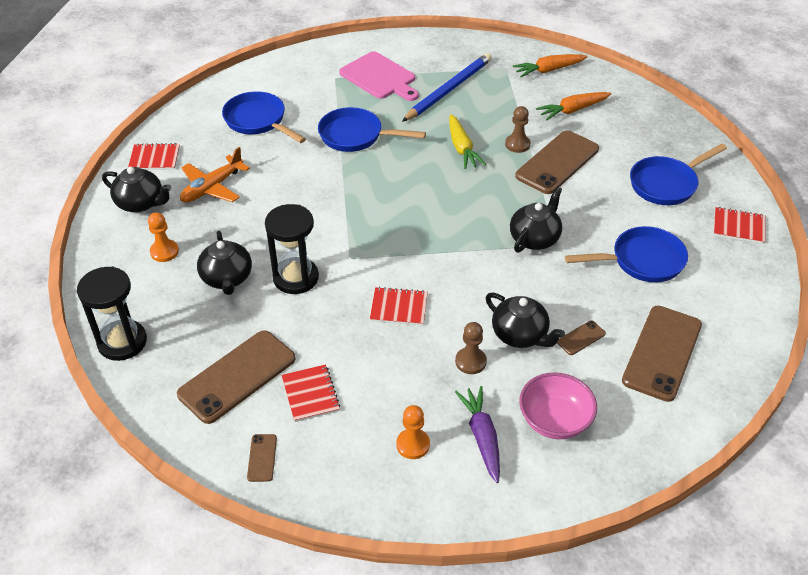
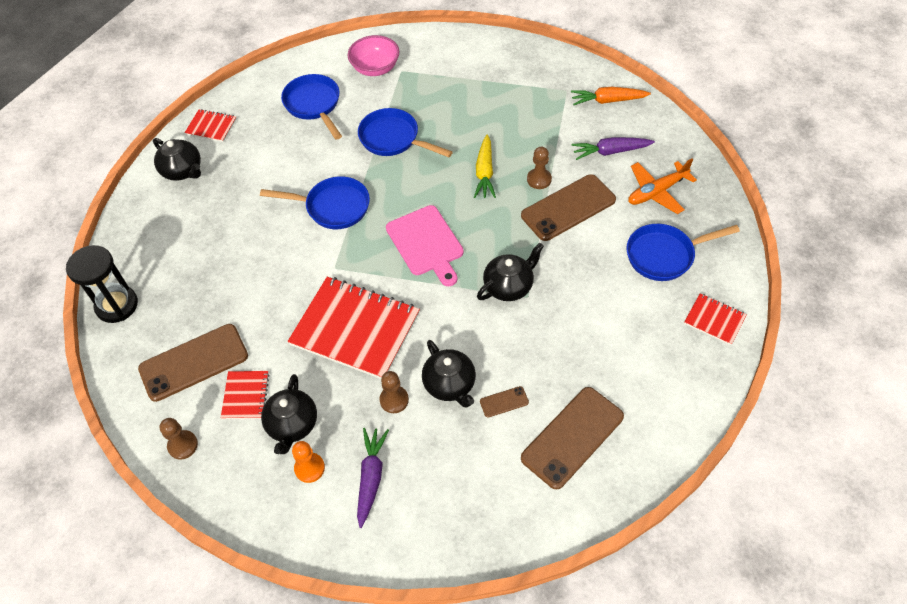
camera: 20 degrees right, 10 degrees up
(164, 252) = (183, 224): orange pawn -> none
(212, 187) = (247, 167): orange plane -> orange plane (657, 192)
(227, 278) = (223, 263): black teapot -> black teapot (292, 425)
(262, 458) = (183, 445): brown phone -> brown pawn
(296, 278) = (280, 277): black hourglass -> none
(379, 77) = (442, 78): pink cutting board -> pink cutting board (426, 243)
(399, 308) = (355, 329): red notebook -> red notebook, size x2.13
(448, 90) = (500, 104): blue pencil -> none
(554, 420) = (441, 479): pink bowl -> pink bowl (375, 68)
(572, 110) = (610, 152): orange carrot -> purple carrot
(642, 261) = (599, 334): blue pan -> blue pan (333, 207)

